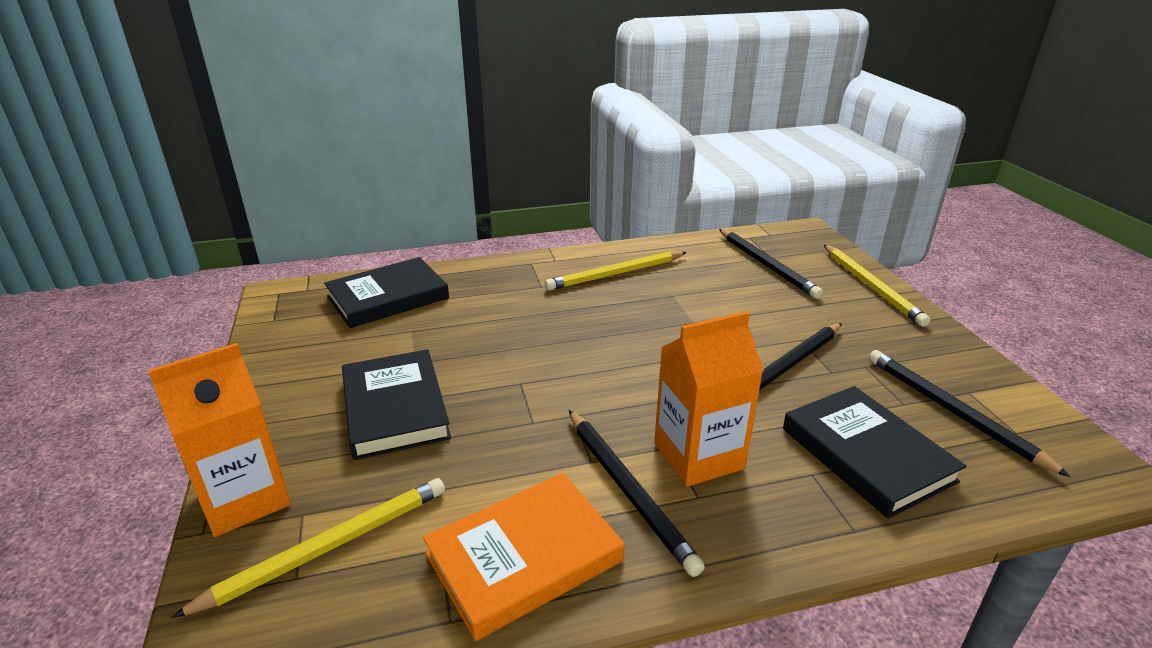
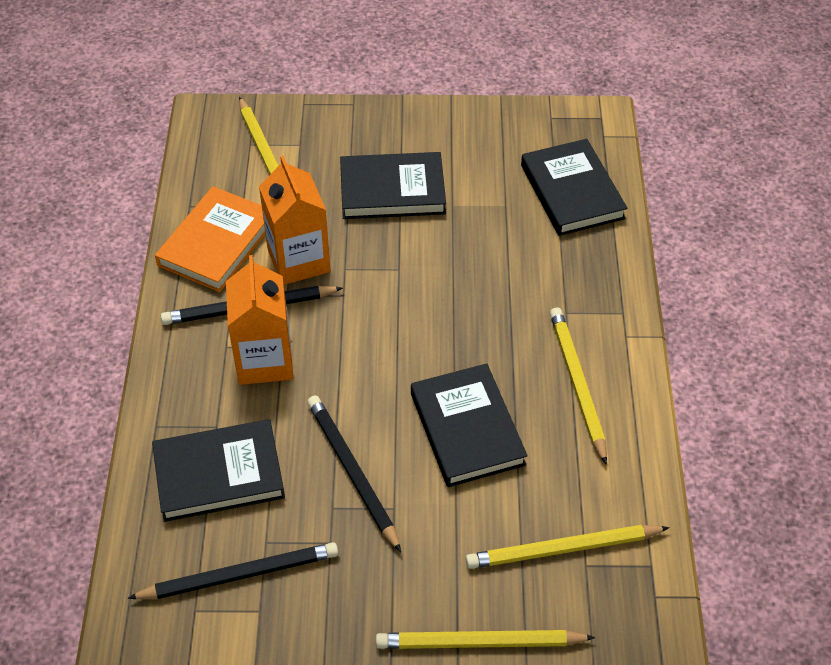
camera: 105 degrees right, 20 degrees up
(244, 498) = (325, 118): orange carton -> orange carton (298, 260)
(524, 557) = (217, 243): orange book -> orange book turned 45 degrees clockwise
(694, 315) = (467, 429): none -> black book
(767, 265) = (563, 549): black pencil -> yellow pencil

